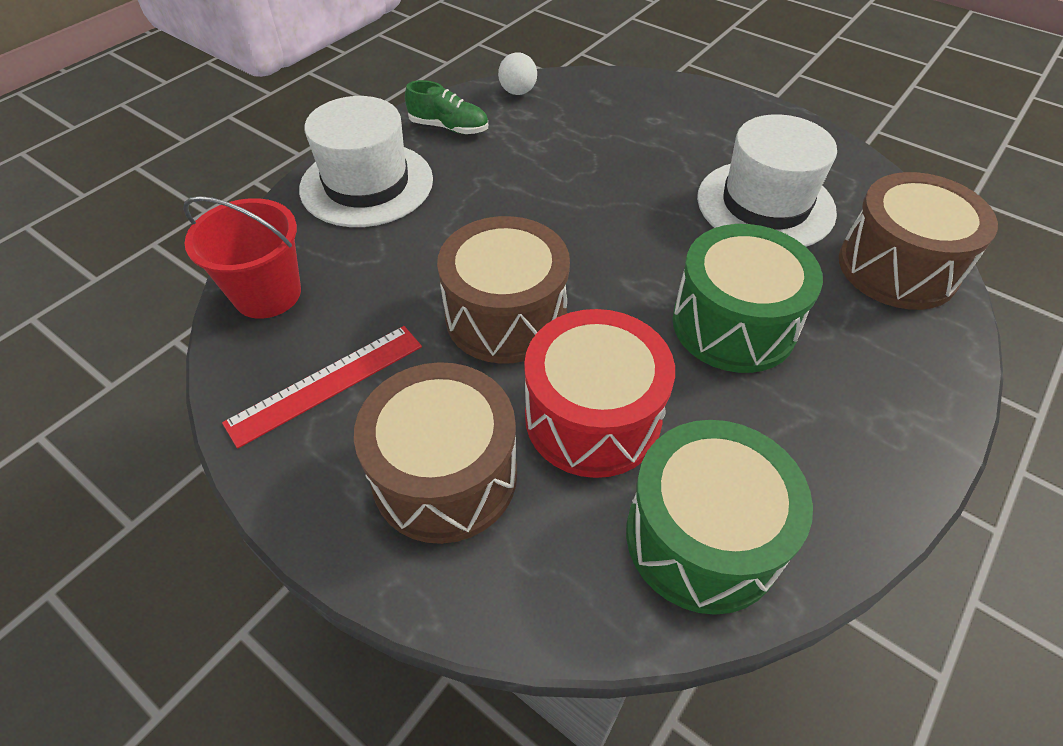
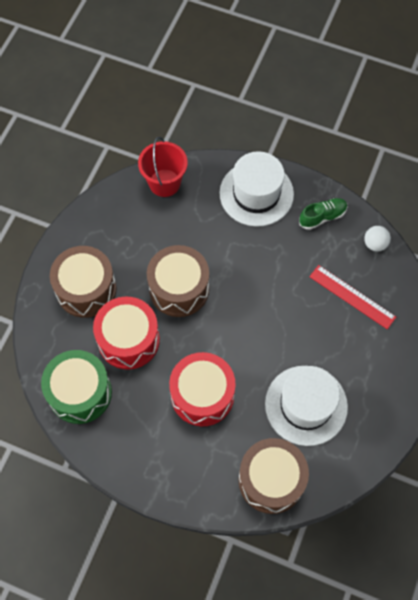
camera: 75 degrees right, 15 degrees up
(326, 383) = (120, 228): red ruler -> red ruler (352, 296)
(449, 127) = (322, 217): green shoe -> green shoe turned 120 degrees counterclockwise
(733, 324) = (202, 395): green drum -> red drum

